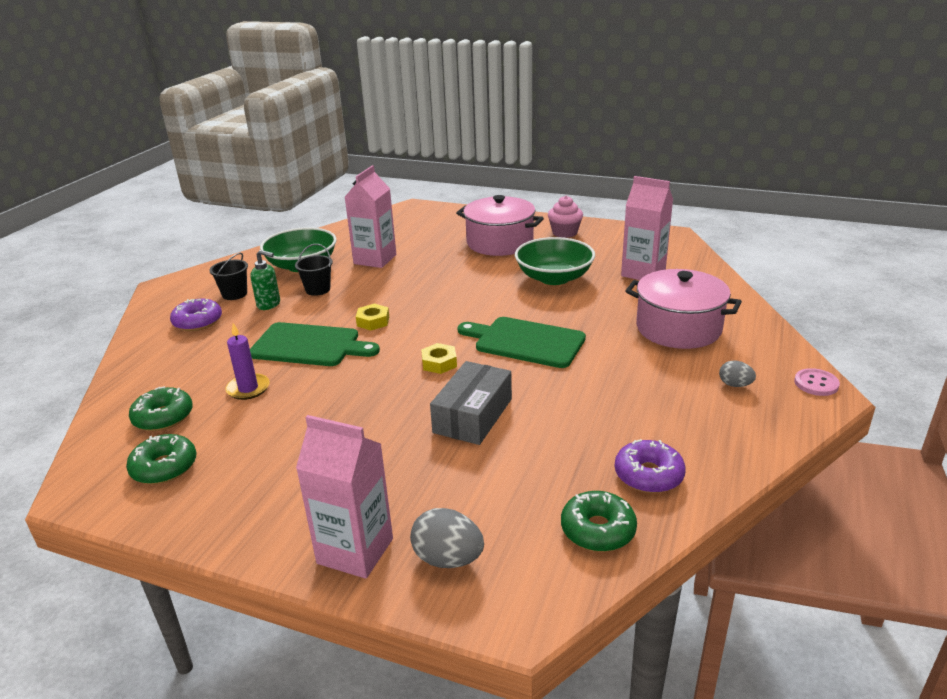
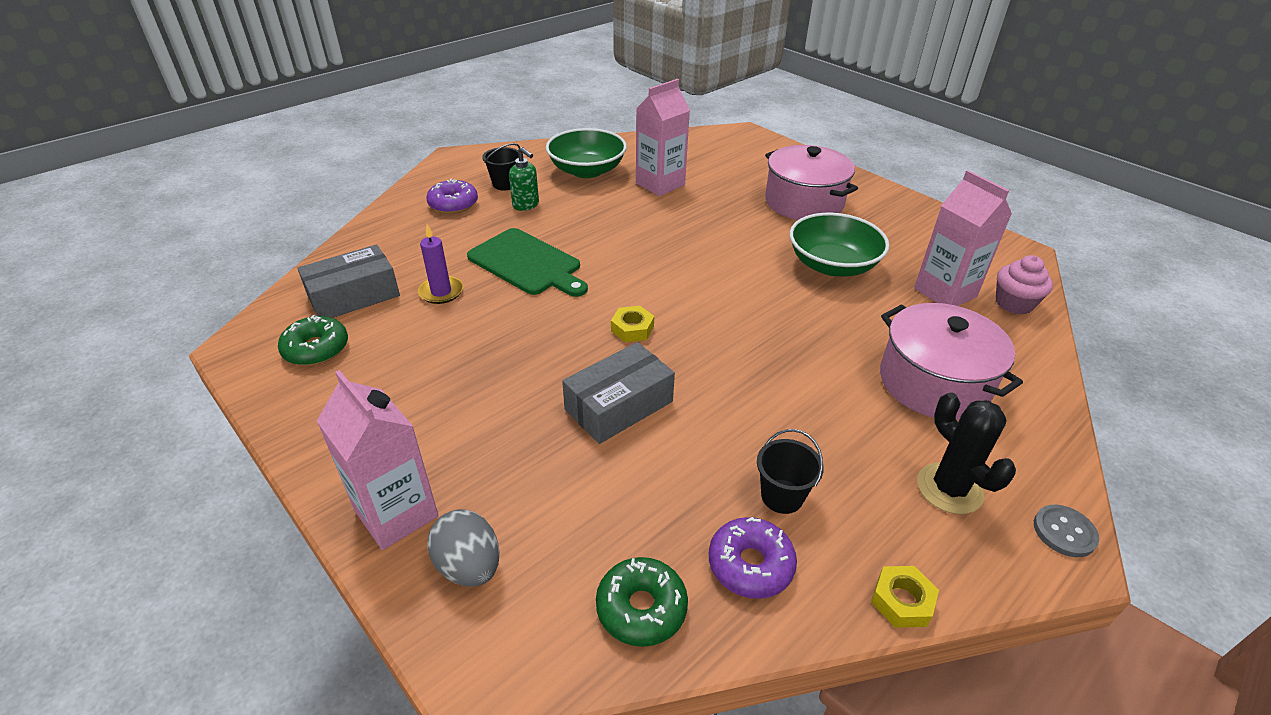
camera: 25 degrees right, 10 degrees up
(163, 417) = (353, 295): green donut -> grey box
(318, 289) = (581, 202): black bucket -> black bucket (782, 496)
(373, 321) = (605, 256): yellow nut -> yellow nut (901, 601)
(525, 342) = (740, 336): green cutting board -> none
(564, 233) = (887, 211): pink cupcake -> pink cupcake (1014, 303)
(735, 385) = (949, 488): grey egg -> black cactus
(816, 383) = (1064, 532): pink button -> grey button

